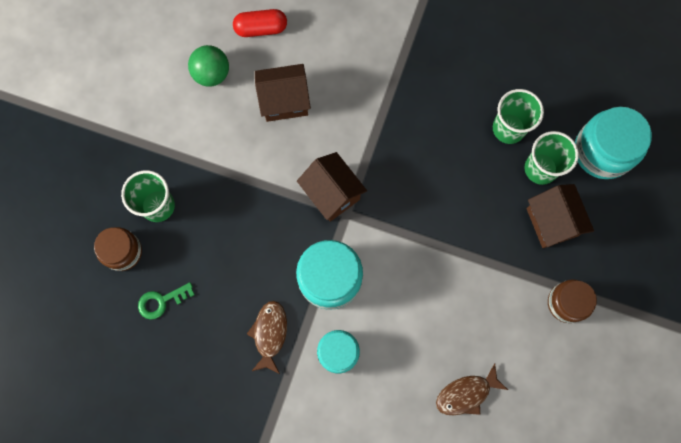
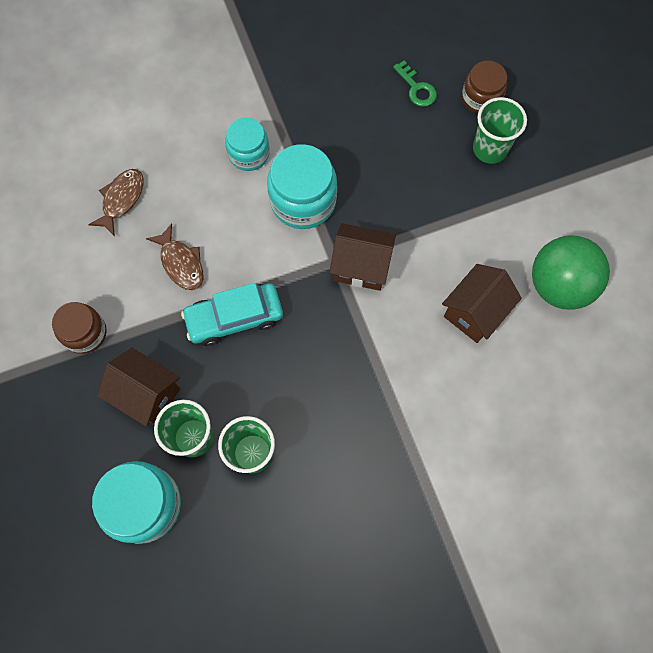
camera: 140 degrees right, 5 degrees down
(162, 301) = (416, 88): green key -> green key turned 120 degrees clockwise
(212, 74) = (559, 285): green ball -> green ball, size x1.56
(261, 29) = (560, 362): red capsule -> none
(269, 334) = (313, 127): brown fish -> brown fish (181, 263)
(451, 228) = (234, 318): none -> turquoise car

